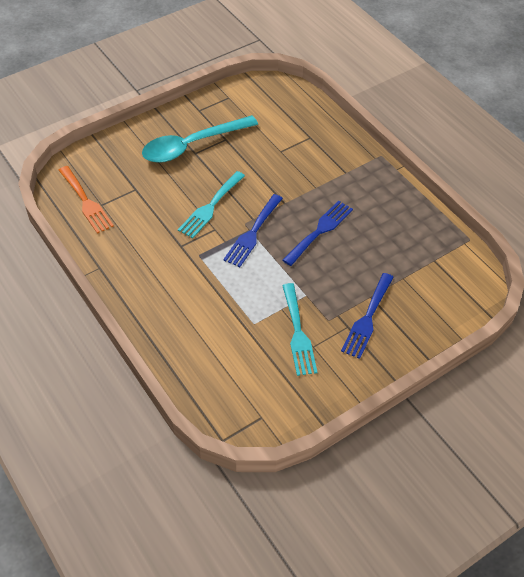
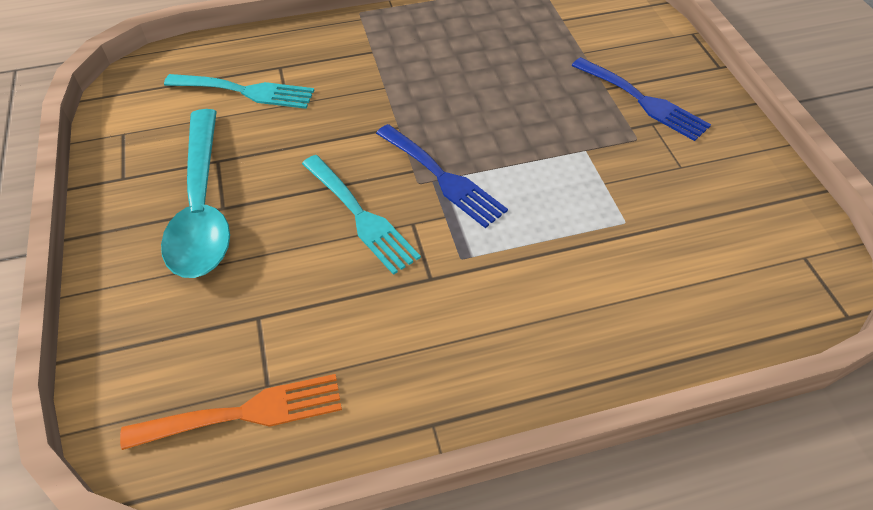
camera: 70 degrees left, 0 degrees up
(298, 333) = (655, 176): turquoise fork -> turquoise fork (246, 91)
(320, 230) = (469, 104): blue fork -> none

